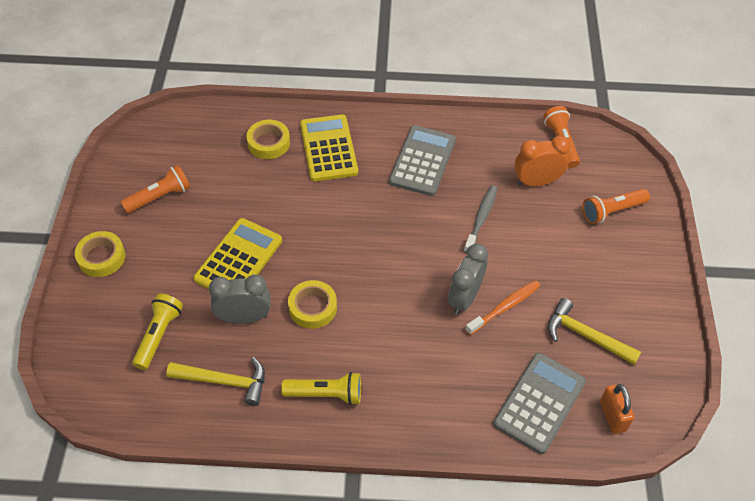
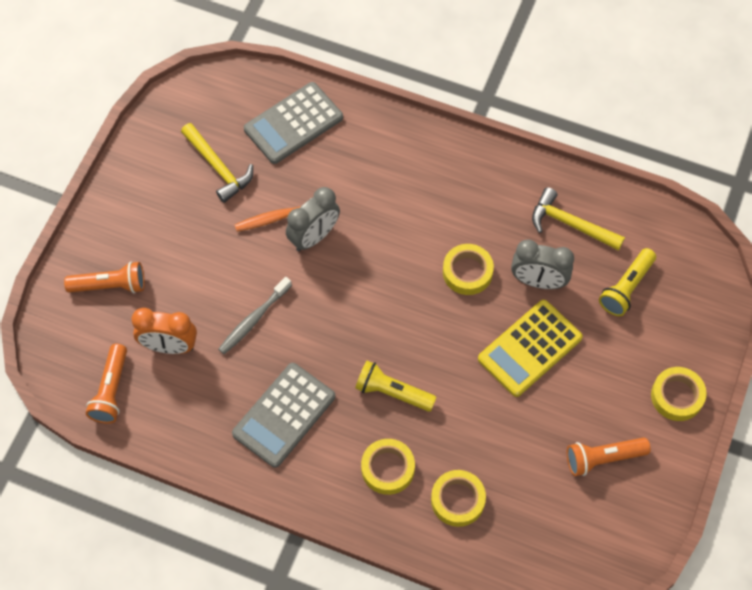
camera: 160 degrees left, 10 degrees up
(326, 394) = (480, 186): yellow flashlight -> yellow flashlight (392, 392)
(328, 148) = (388, 468): yellow calculator -> yellow tape
(612, 416) = (237, 95): orange padlock -> none

